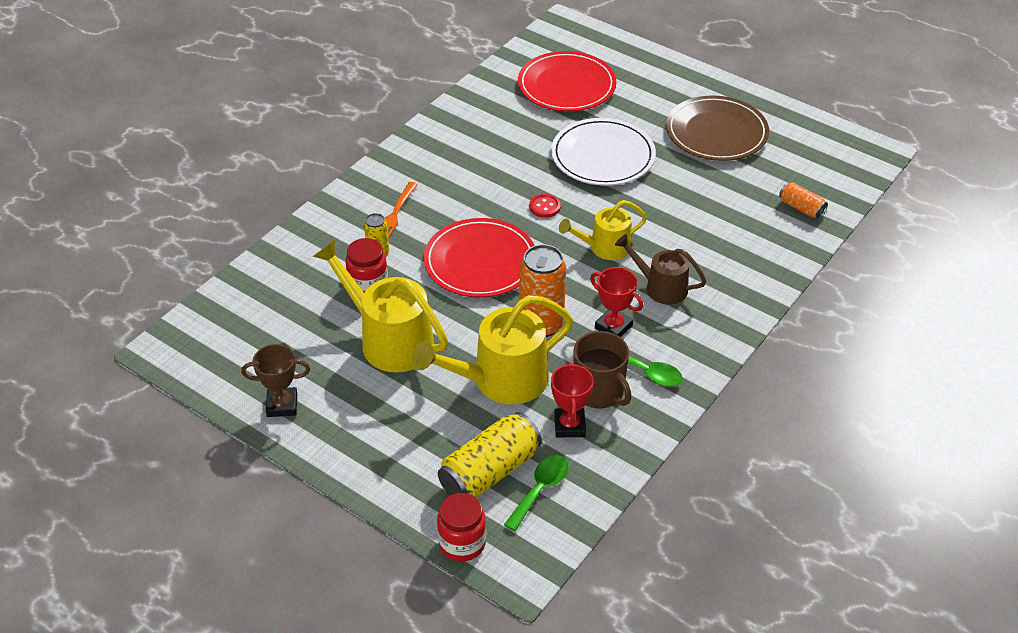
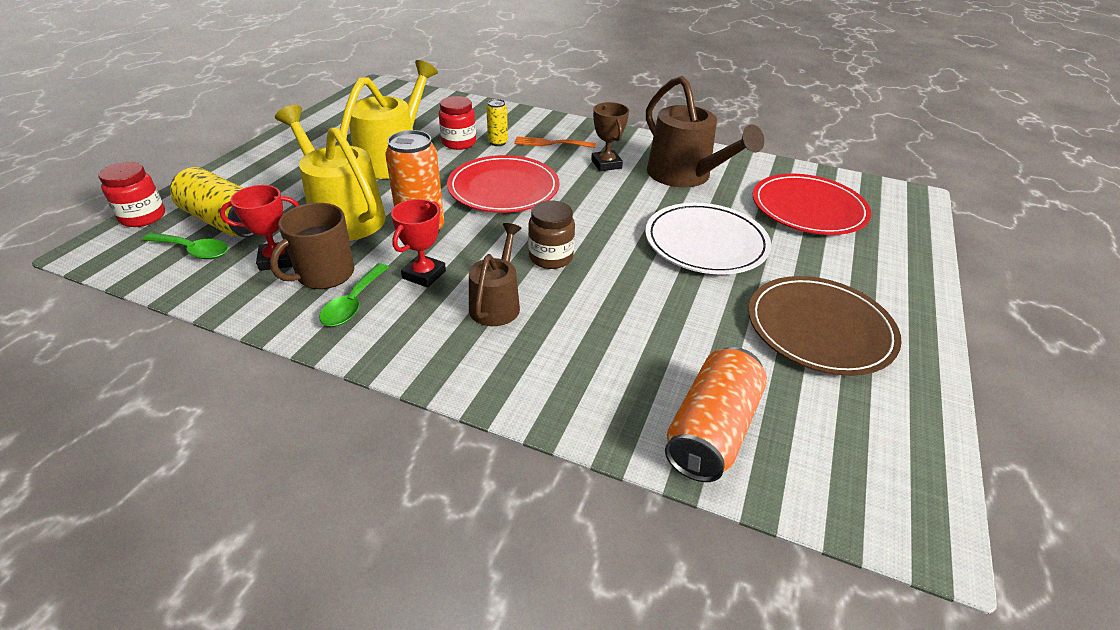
camera: 75 degrees right, 5 degrees down
(282, 405) = (319, 128): brown trophy -> brown trophy (606, 164)
(491, 139) = (685, 176): none -> brown watering can
(544, 207) = (599, 214): red button -> none
(604, 248) = (551, 257): yellow watering can -> brown jar
(801, 208) = (711, 430): orange can -> orange can, size x1.88

